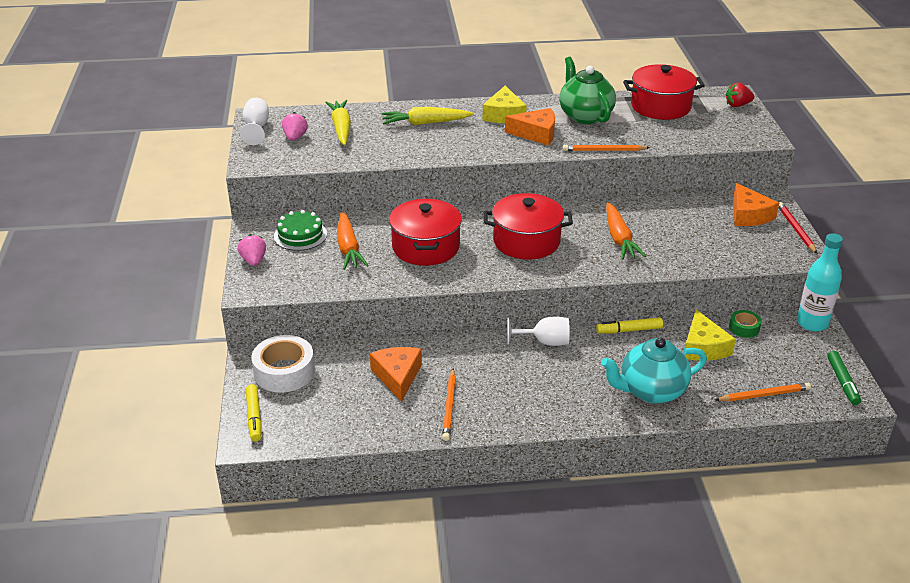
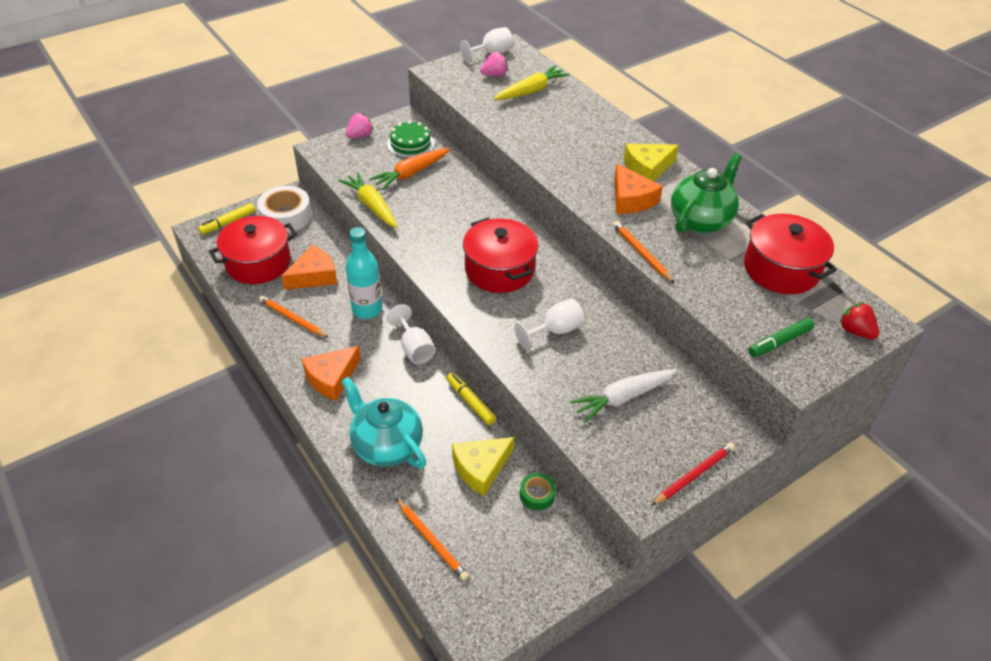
camera: 60 degrees right, 10 degrees up
(425, 123) = (584, 130): yellow carrot -> yellow carrot (371, 206)
(426, 247) = (443, 213): red pot -> red pot (258, 263)
(449, 406) = (292, 318): orange pencil -> orange pencil turned 60 degrees clockwise
(619, 238) = (555, 331): orange carrot -> white goblet
(709, 232) = (623, 398): none -> white carrot
(748, 215) = (688, 424): orange cheese -> orange cheese (332, 378)
(812, 323) = (589, 557): turquoise bottle -> turquoise bottle (367, 309)
(842, 382) = (496, 612): green marker -> green marker (779, 342)

